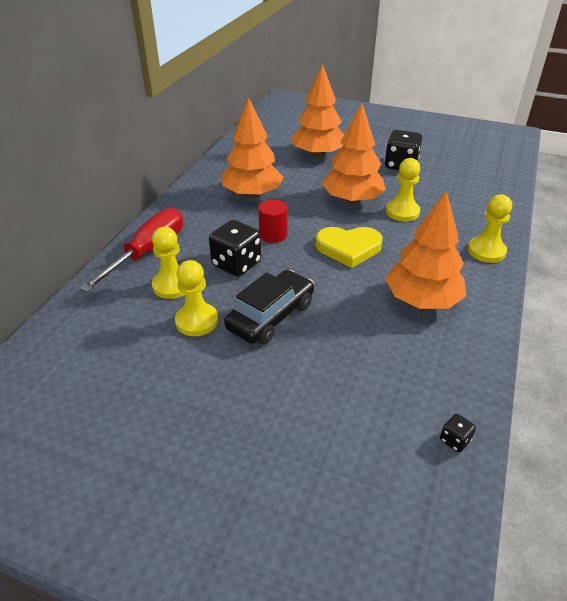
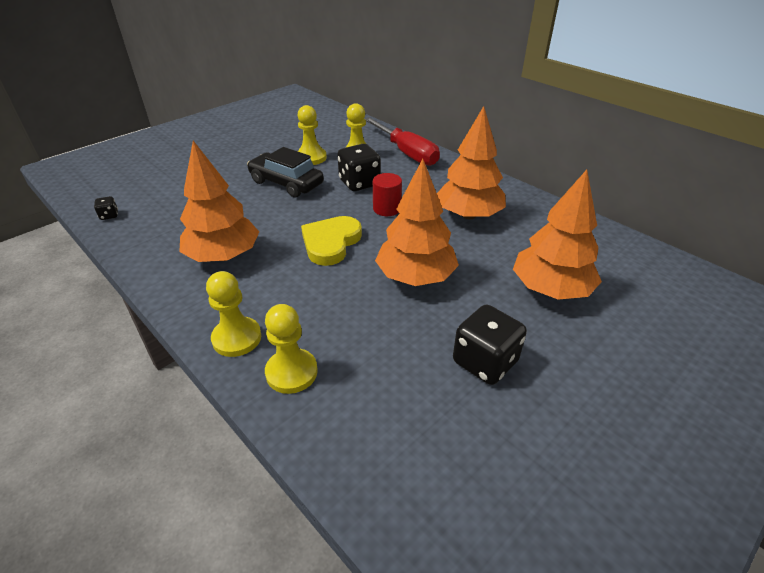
camera: 115 degrees right, 0 degrees up
(271, 316) = (286, 183): black car -> black car turned 150 degrees clockwise
(402, 212) = (364, 306): yellow pawn -> yellow pawn (291, 372)

